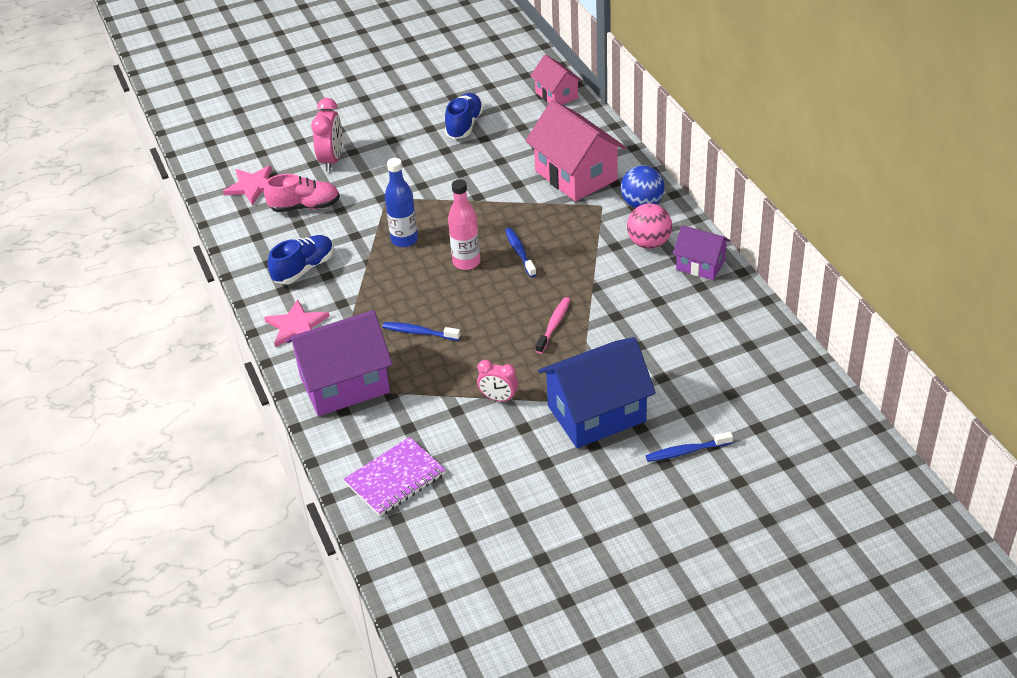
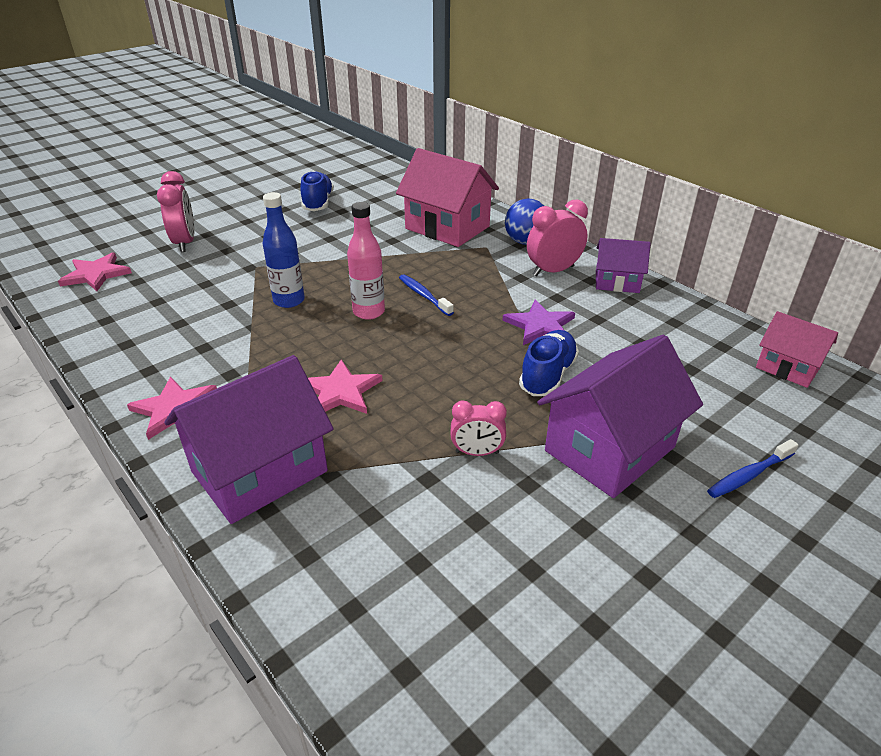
camera: 20 degrees left, 5 degrees down
(304, 269) = (172, 344): blue shoe -> blue shoe (547, 375)
(305, 207) = (162, 285): pink shoe -> none
(395, 479) = (379, 600): purple notebook -> none
(419, 332) = (340, 391): blue toothbrush -> pink star
(554, 325) = (500, 358): pink toothbrush -> none
(556, 95) = (397, 175): pink house -> pink house (787, 367)
(596, 414) = (609, 449): blue house -> purple house
(604, 300) = (540, 326): none -> purple star
(649, 243) = (553, 271): pink ball -> pink clock

